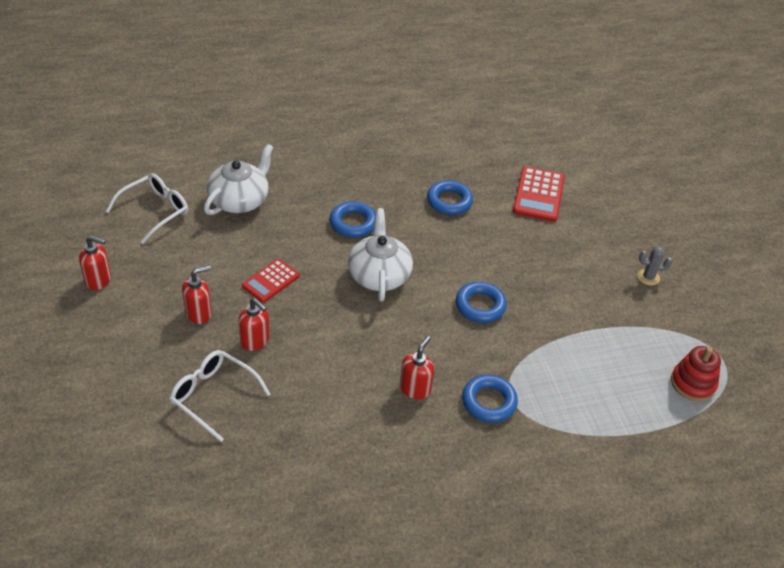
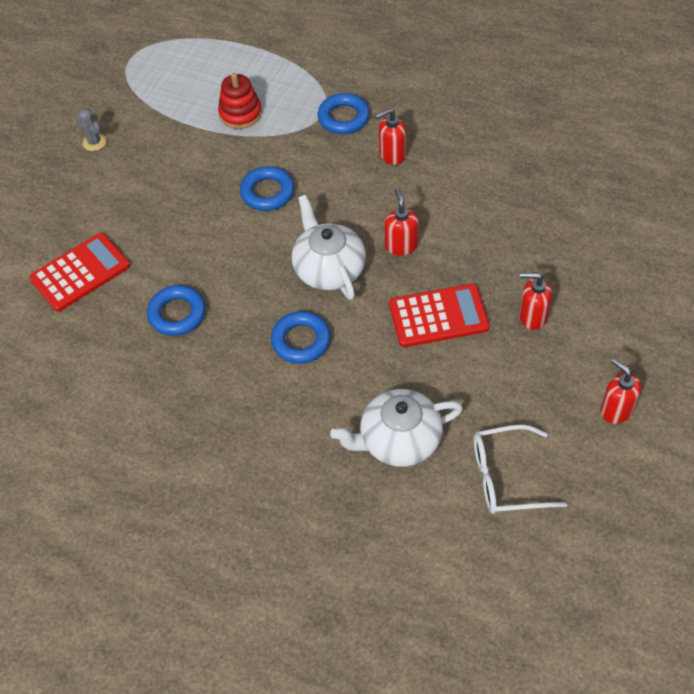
camera: 135 degrees left, 10 degrees up
(213, 396) = (566, 230): white glasses -> none
(255, 341) = (496, 262): red soap dispenser -> red soap dispenser (401, 245)
(271, 281) = (438, 316): red calculator -> red calculator, size x1.52
(379, 275) = (328, 268): white teapot -> white teapot turned 120 degrees clockwise
(693, 383) = (175, 55): red stacking toy -> red stacking toy (240, 113)

